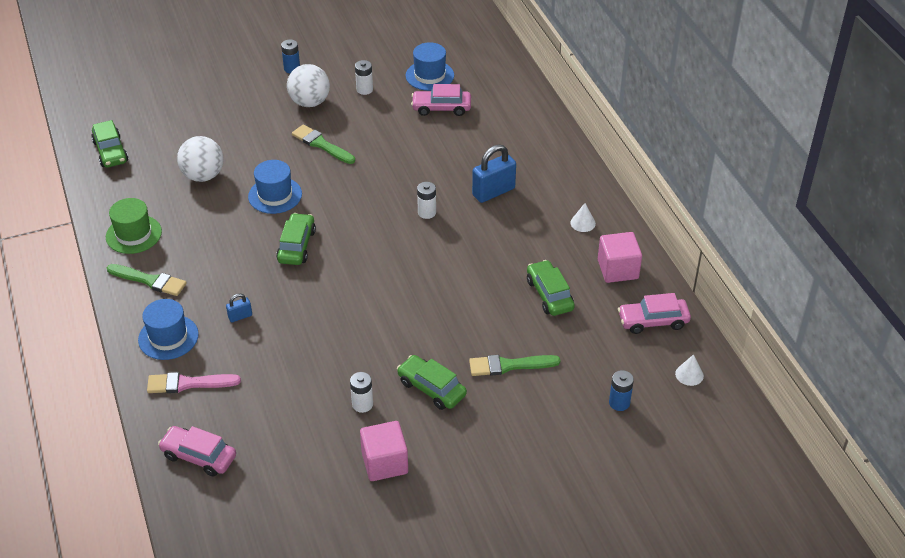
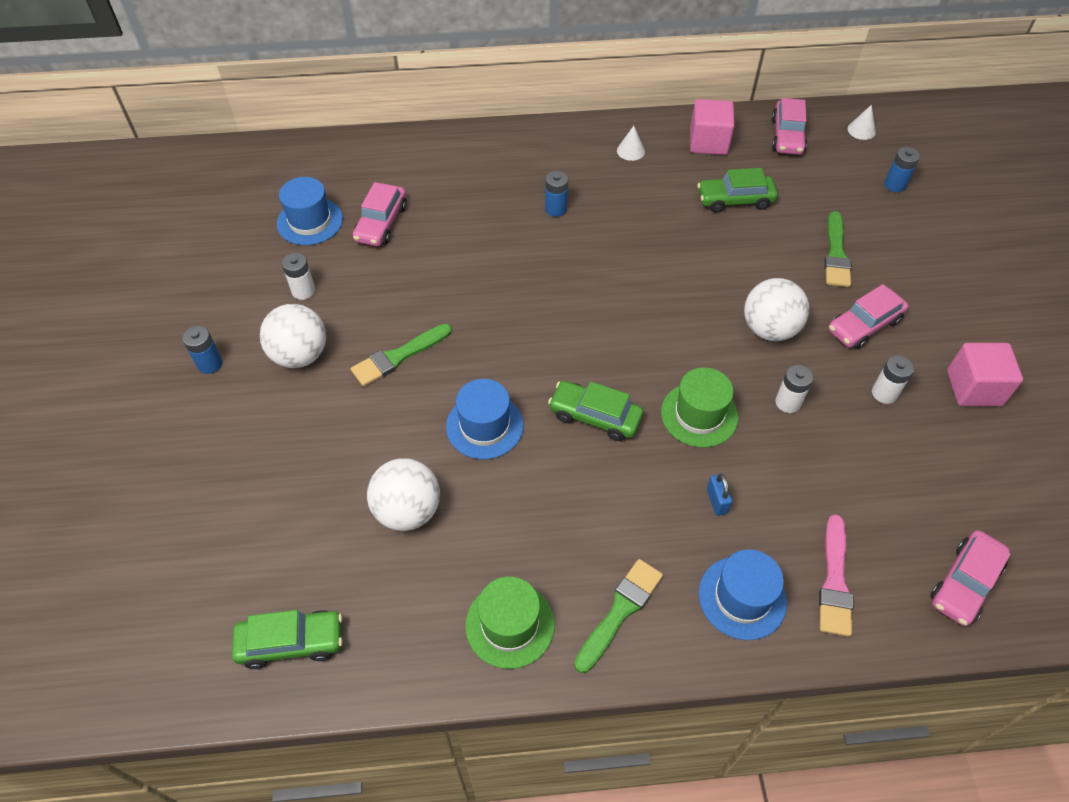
camera: 75 degrees left, 10 degrees up
(312, 299) = (699, 414): none -> green hat
(408, 330) = (769, 329): none -> white ball
(427, 212) = (572, 274): white battery -> white battery (788, 402)
(431, 388) = (864, 325): green car -> pink car
(493, 192) = (556, 209): blue padlock -> blue battery

